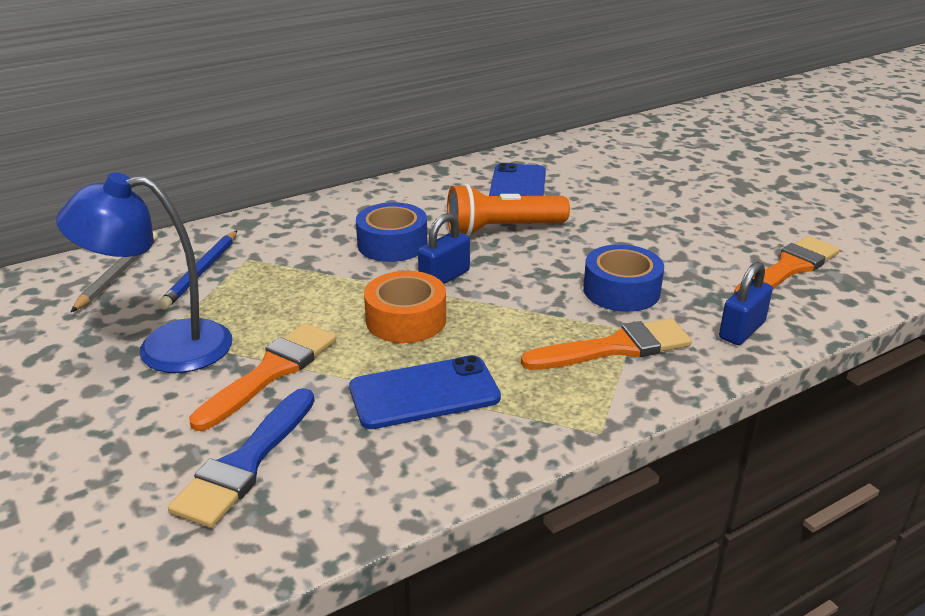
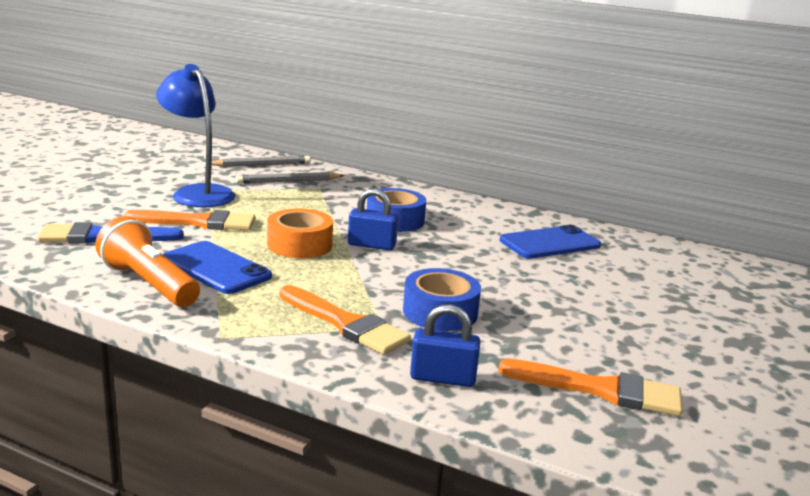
camera: 55 degrees right, 10 degrees down
(201, 272) = (288, 181): blue pencil -> grey pencil
(502, 229) = (472, 250): orange flashlight -> orange flashlight (149, 284)

